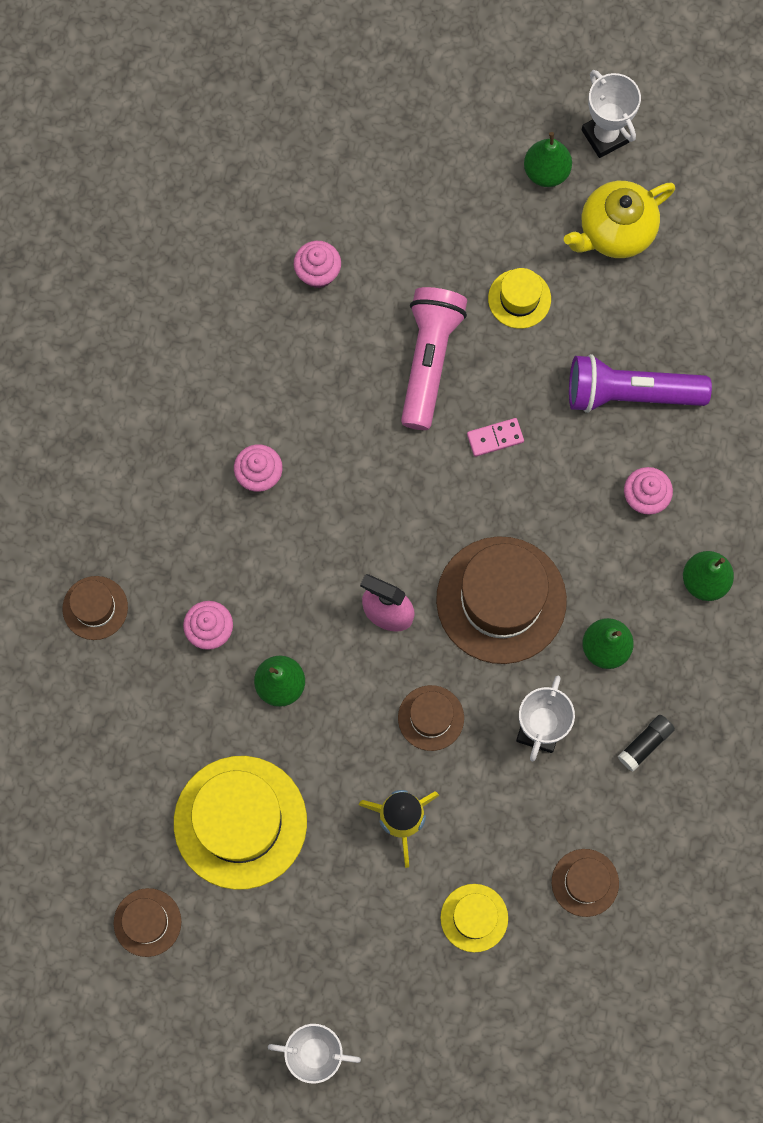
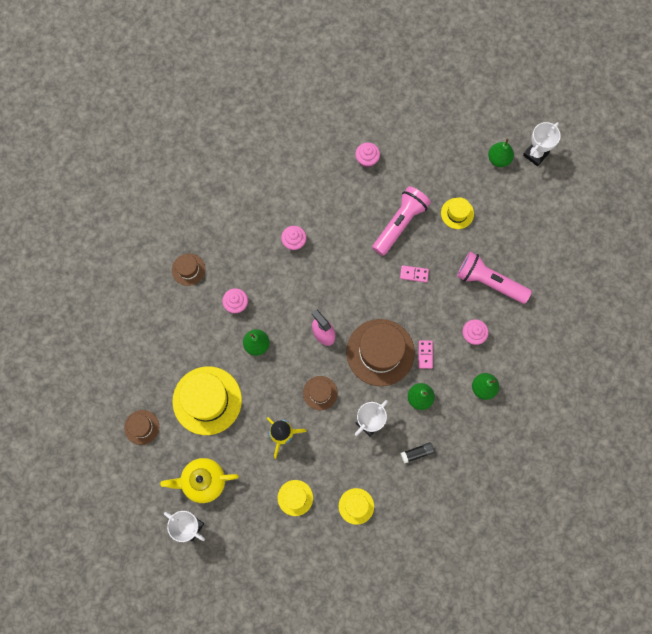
camera: 25 degrees right, 0 degrees up
(580, 568) = (425, 354): none -> pink domino
(585, 882) = (356, 506): brown hat -> yellow hat
(605, 136) = (535, 154): white trophy -> white trophy turned 45 degrees clockwise
(615, 232) = (519, 202): yellow teapot -> yellow teapot (203, 481)
(630, 393) = (489, 282): purple flashlight -> pink flashlight

